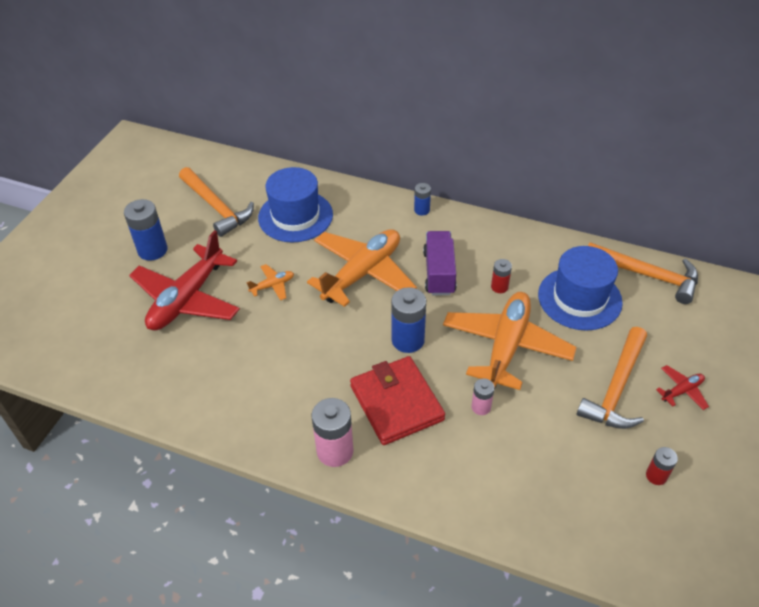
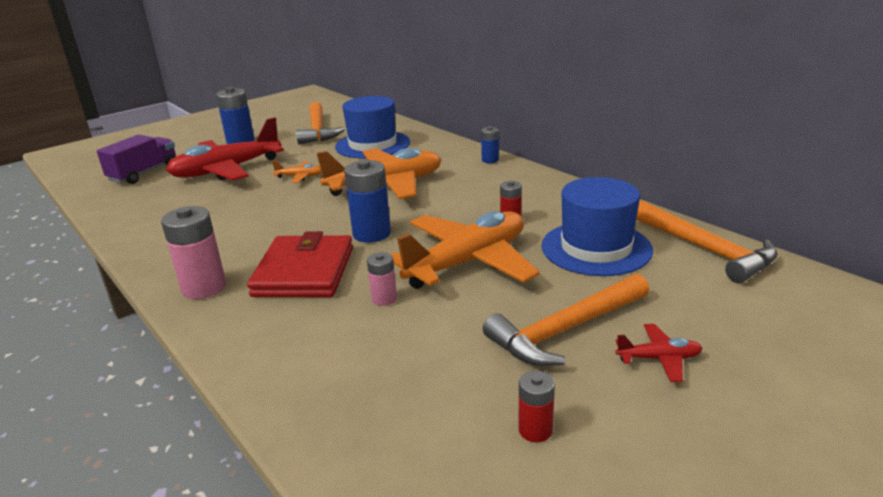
camera: 30 degrees right, 20 degrees down
(439, 273) = (458, 199): purple truck -> purple truck (144, 173)

